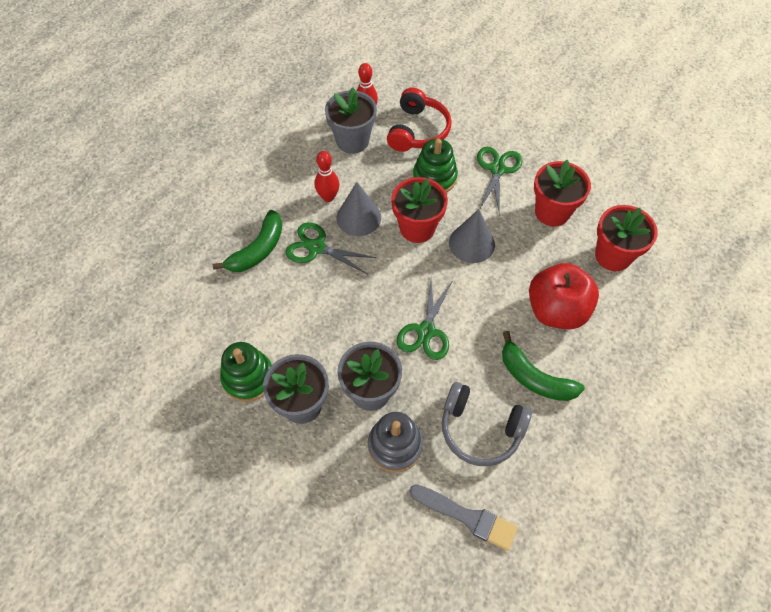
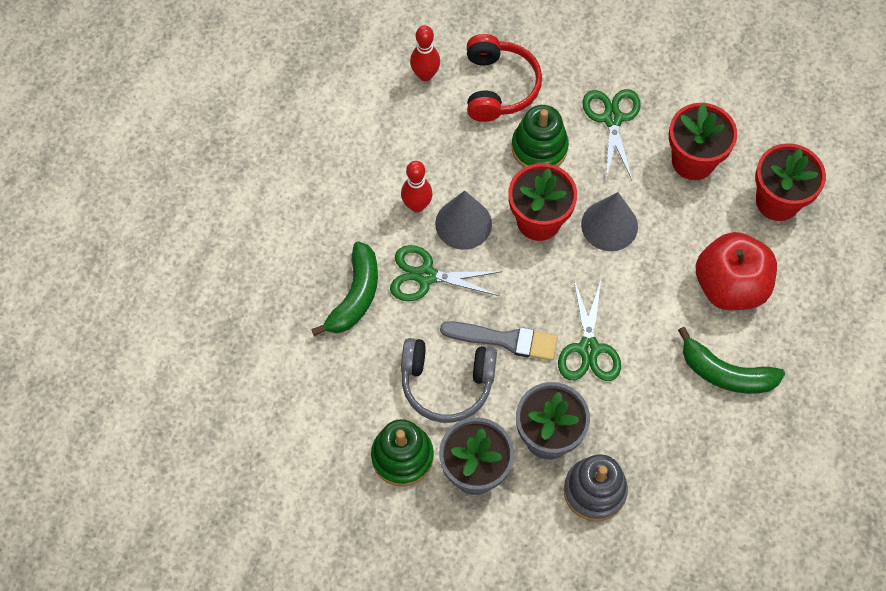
camera: 15 degrees left, 5 degrees up
(352, 141) = (421, 120): grey flower pot -> none
(466, 517) = (694, 547): grey brush -> grey brush (504, 340)
(480, 429) = (682, 448): grey headphones -> grey headphones (447, 383)

